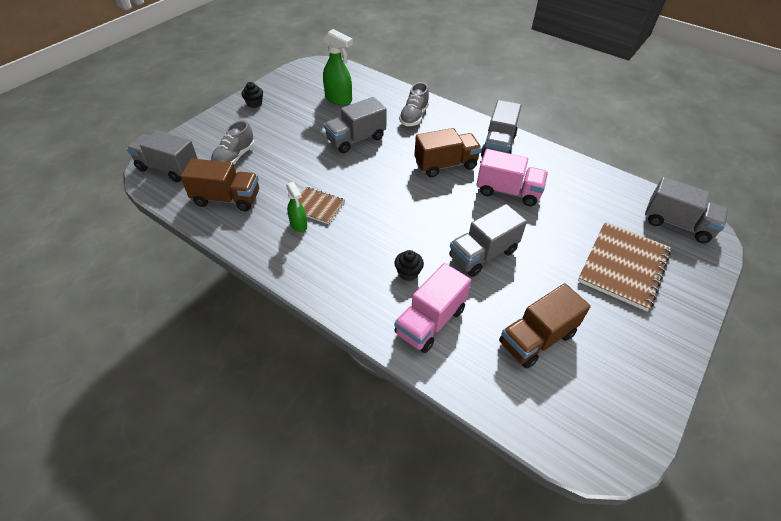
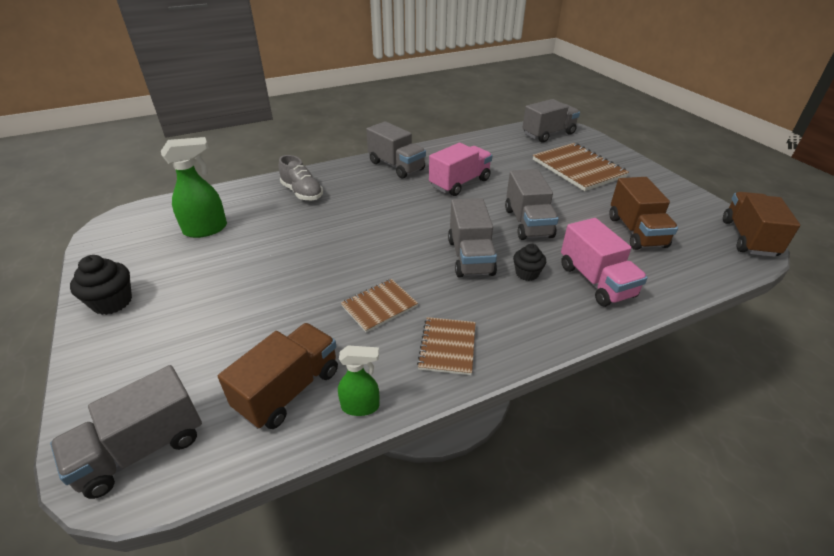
camera: 60 degrees left, 10 degrees down
(234, 157) = (207, 356): grey shoe -> none
(254, 103) = (112, 302): black cupcake -> black cupcake, size x1.50
(298, 253) = (447, 347): none -> brown notebook
(299, 225) = (399, 331): green spray bottle -> green spray bottle (361, 406)
(356, 139) = (294, 240): grey truck -> grey truck (470, 257)
(445, 165) = (394, 200): brown truck -> brown truck (748, 238)

